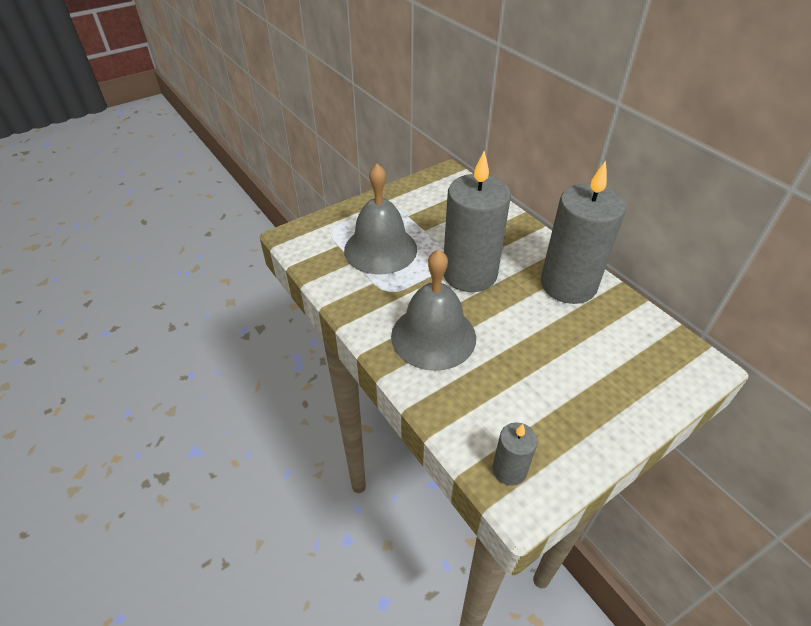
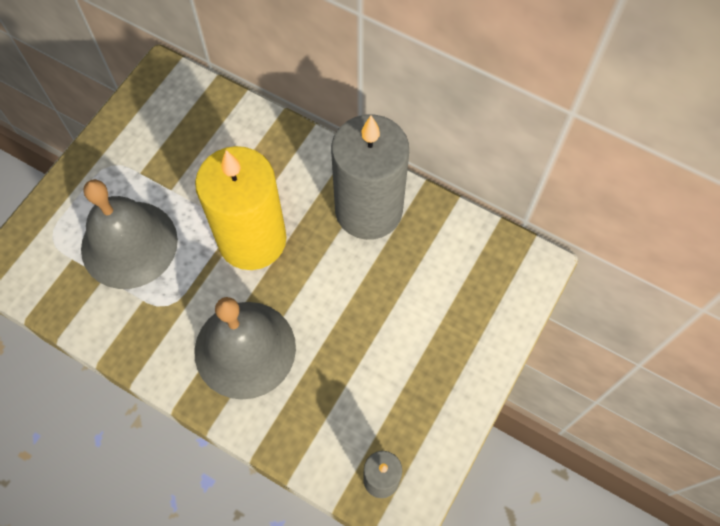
camera: 25 degrees left, 20 degrees up
(469, 274) = (252, 239): grey candle -> yellow candle

